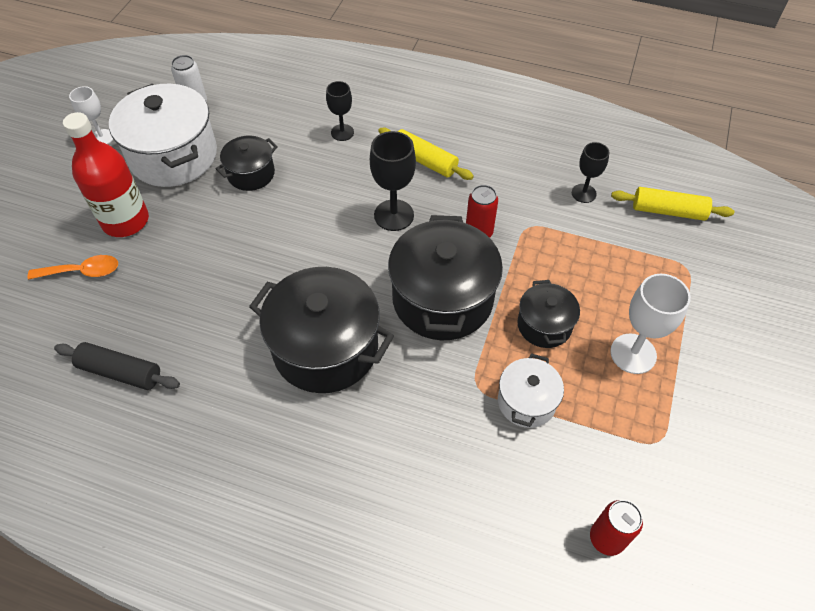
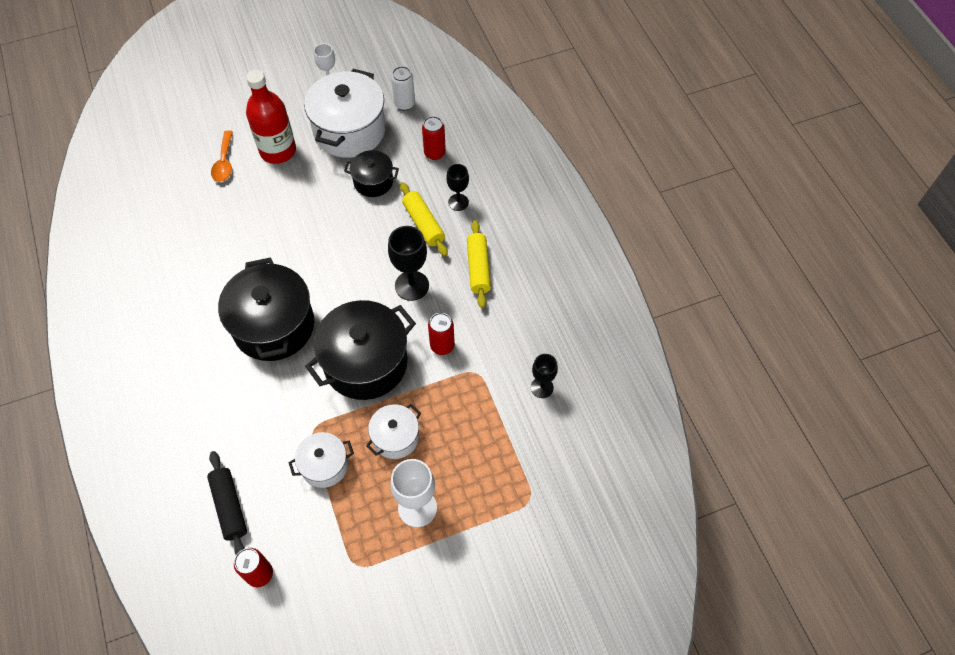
camera: 50 degrees right, 5 degrees up
(82, 272) = (224, 162): orange spoon -> orange spoon turned 45 degrees clockwise
(120, 372) = (175, 238): black rolling pin -> black rolling pin (229, 507)
(273, 116) = (434, 153): none -> red can
(544, 325) = (395, 437): black pot -> white pot
(668, 211) = (577, 455): yellow rolling pin -> yellow rolling pin (423, 224)

